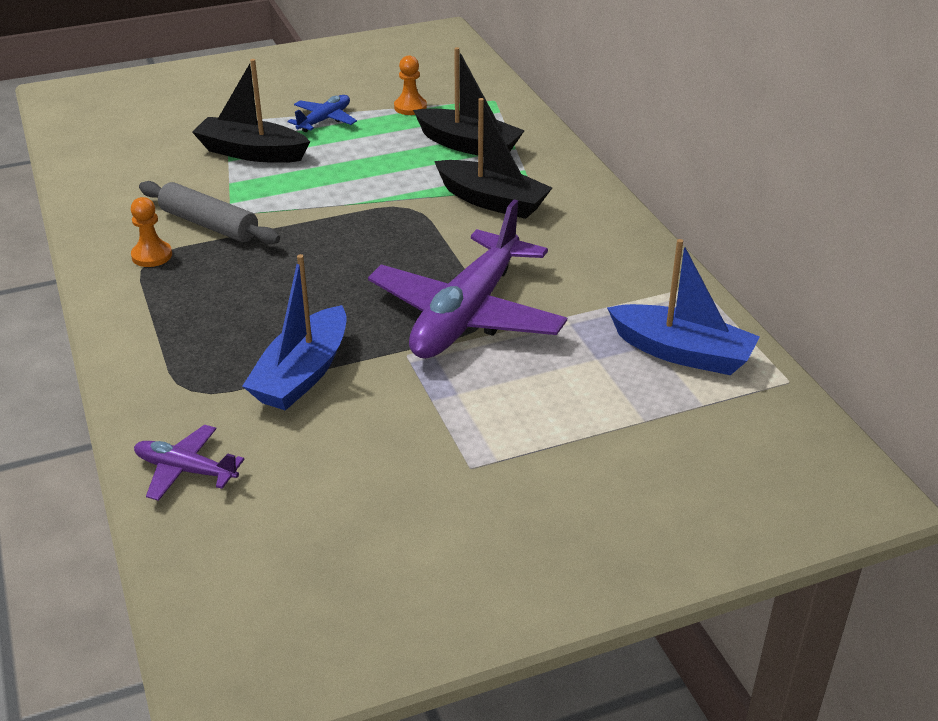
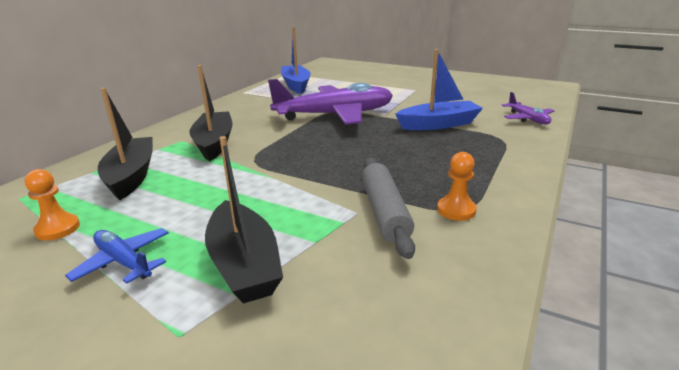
camera: 130 degrees left, 10 degrees down
(324, 120) = (123, 261): blue plane -> blue plane turned 45 degrees clockwise

